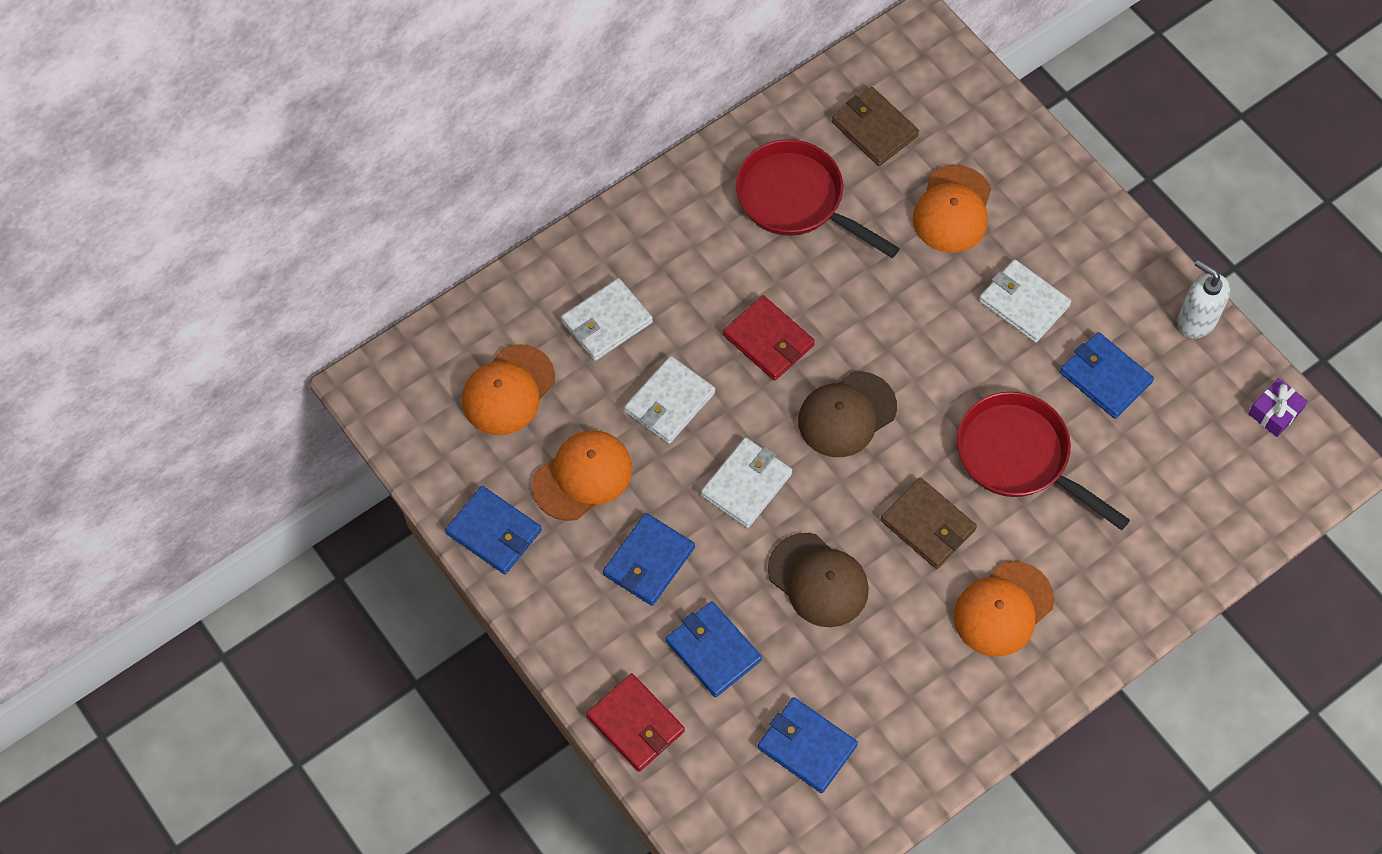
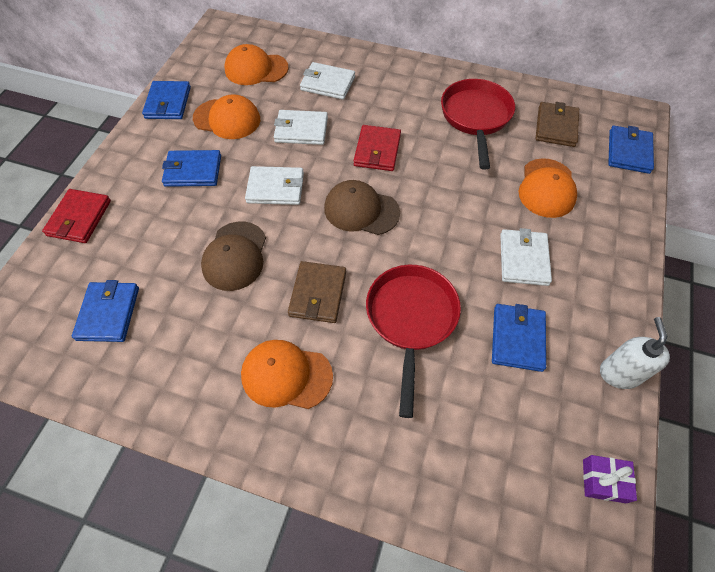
camera: 55 degrees right, 5 degrees down
(713, 650) = (151, 229): blue wallet -> blue wallet (629, 152)
(952, 210) = (547, 188): orange cap -> orange cap turned 60 degrees counterclockwise

